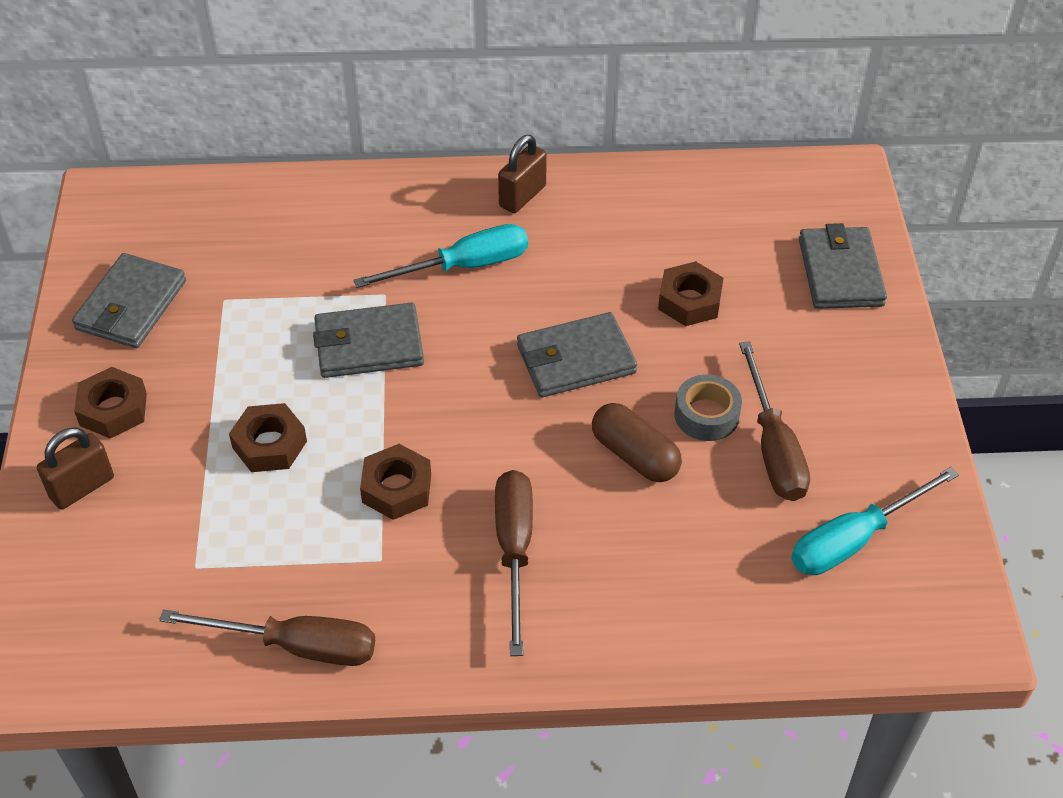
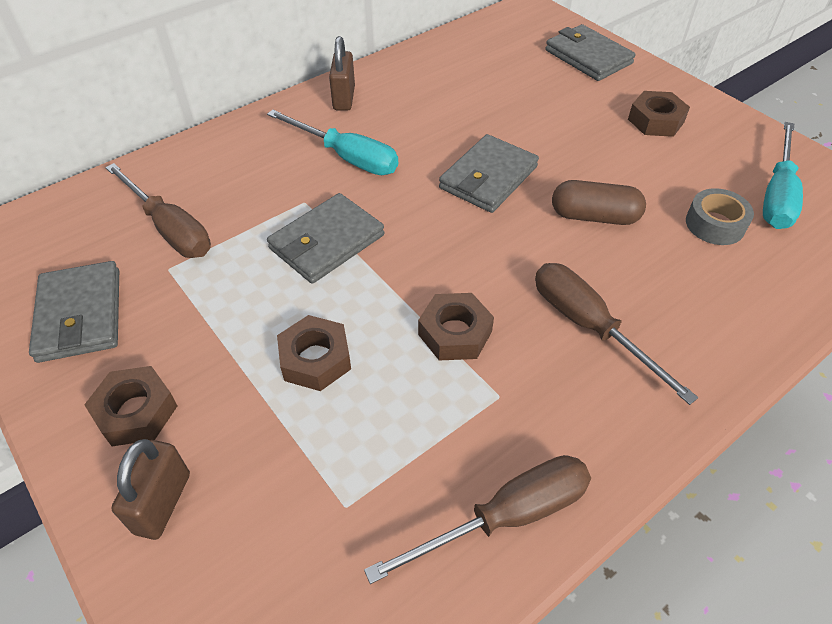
camera: 35 degrees left, 0 degrees up
(463, 266) = (346, 157): turquoise screwdriver -> turquoise screwdriver turned 90 degrees clockwise
(689, 301) = (521, 110): brown nut -> brown nut (656, 121)
(706, 415) = (608, 169): grey tape -> grey tape (715, 224)
(773, 447) = (668, 167): brown screwdriver -> brown screwdriver (170, 229)

